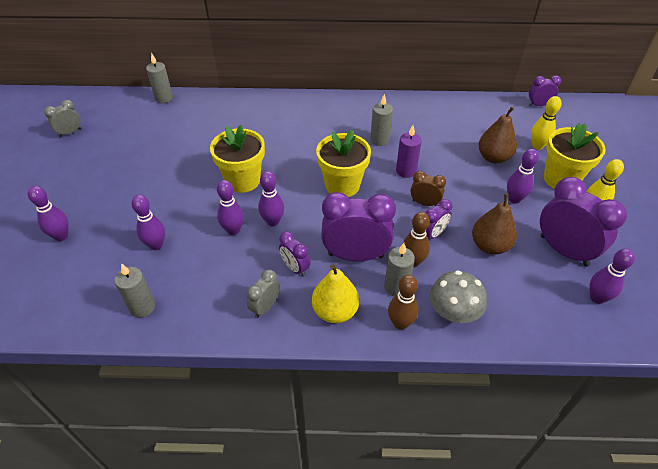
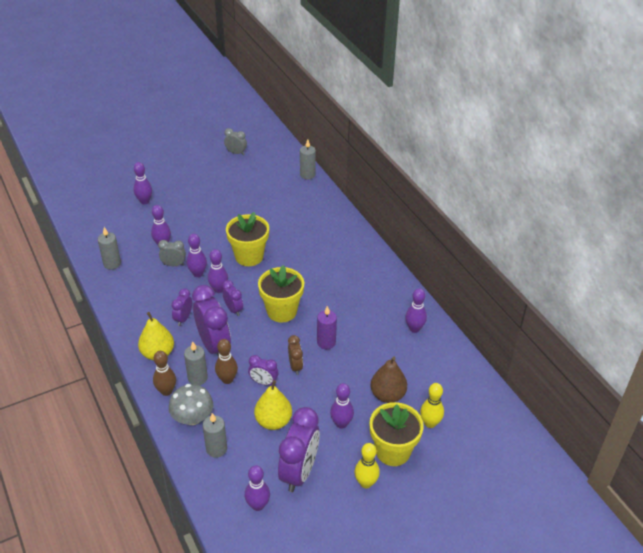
camera: 60 degrees right, 5 degrees down
(265, 307) = (142, 318): grey clock -> grey clock (173, 264)
(379, 140) = (353, 313): grey candle -> grey candle (216, 449)
(423, 113) = (414, 328): none -> purple bowling pin
(490, 246) = (273, 421): brown pear -> yellow pear
(538, 105) = (500, 409): purple clock -> purple clock (233, 309)

